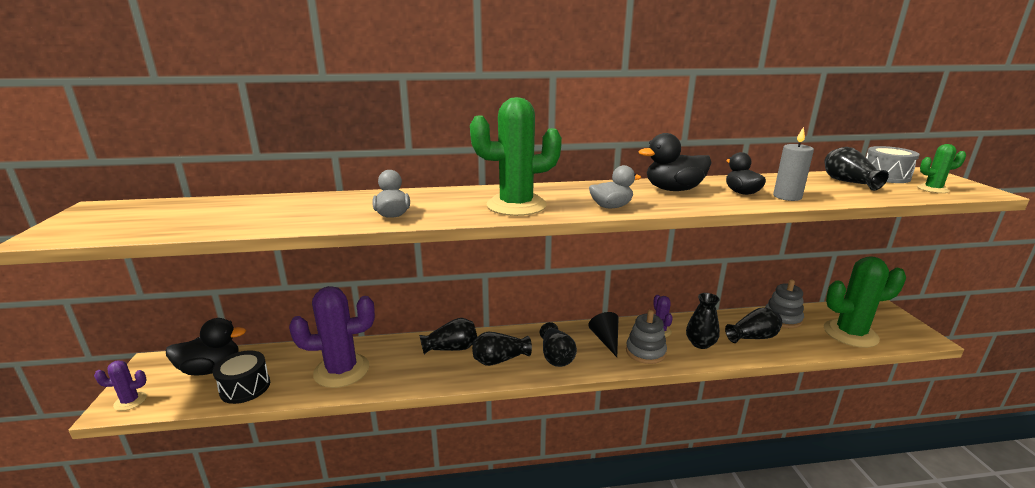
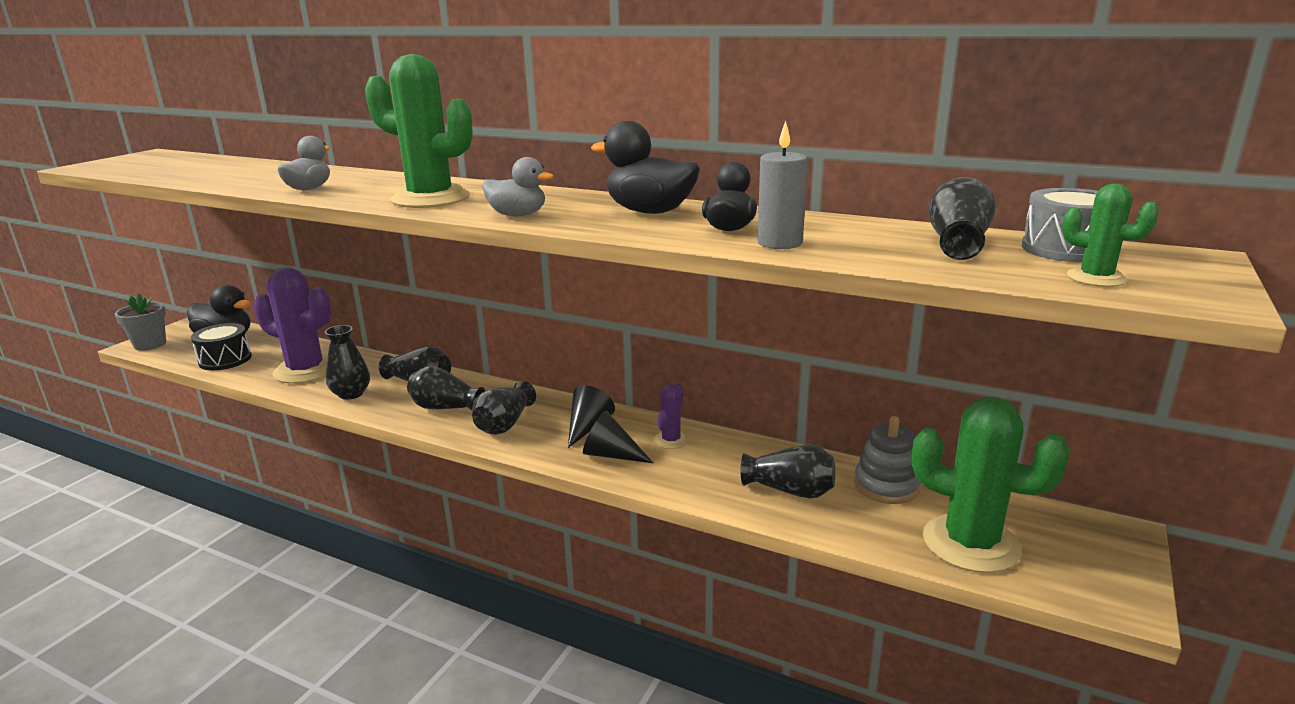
camera: 35 degrees right, 0 degrees up
(130, 401) = (150, 344): purple cactus -> grey flower pot
(645, 352) = (611, 455): grey stacking toy -> black cone
(700, 343) = (699, 471): black vase -> black vase (351, 394)

